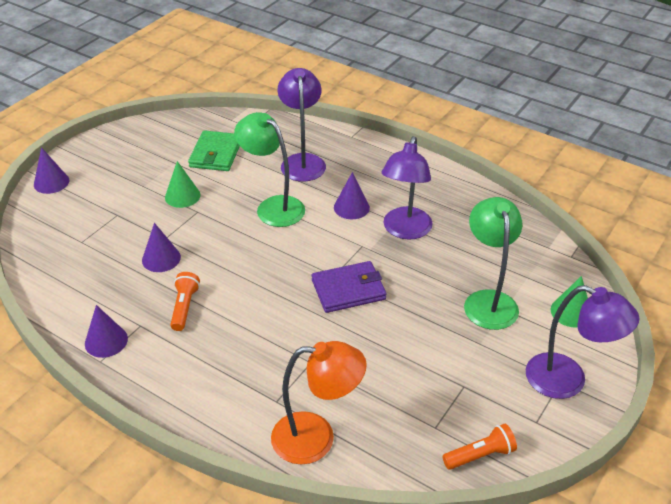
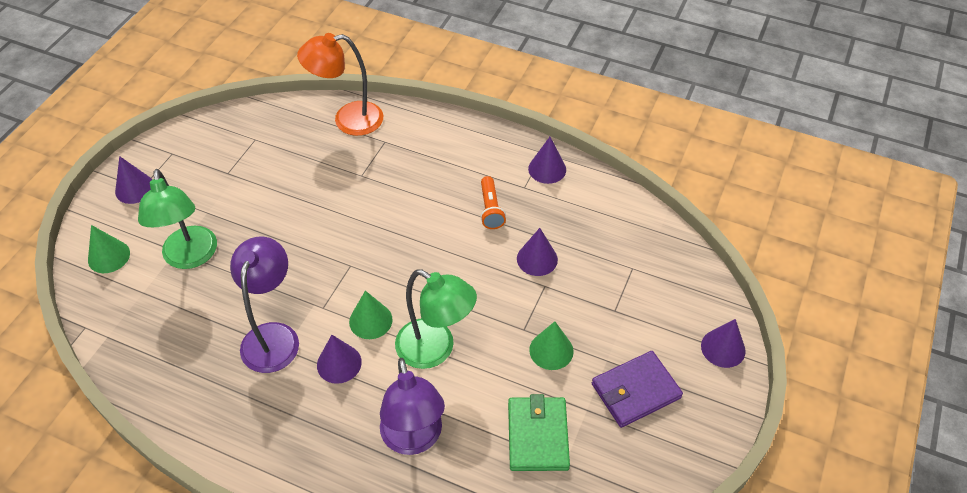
camera: 170 degrees right, 10 degrees up
(322, 231) = (370, 320): none -> green cone
(348, 289) = (333, 250): purple wallet -> purple wallet (635, 391)
(480, 455) = (222, 124): orange flashlight -> none
(568, 381) = (135, 188): purple lamp -> purple cone

